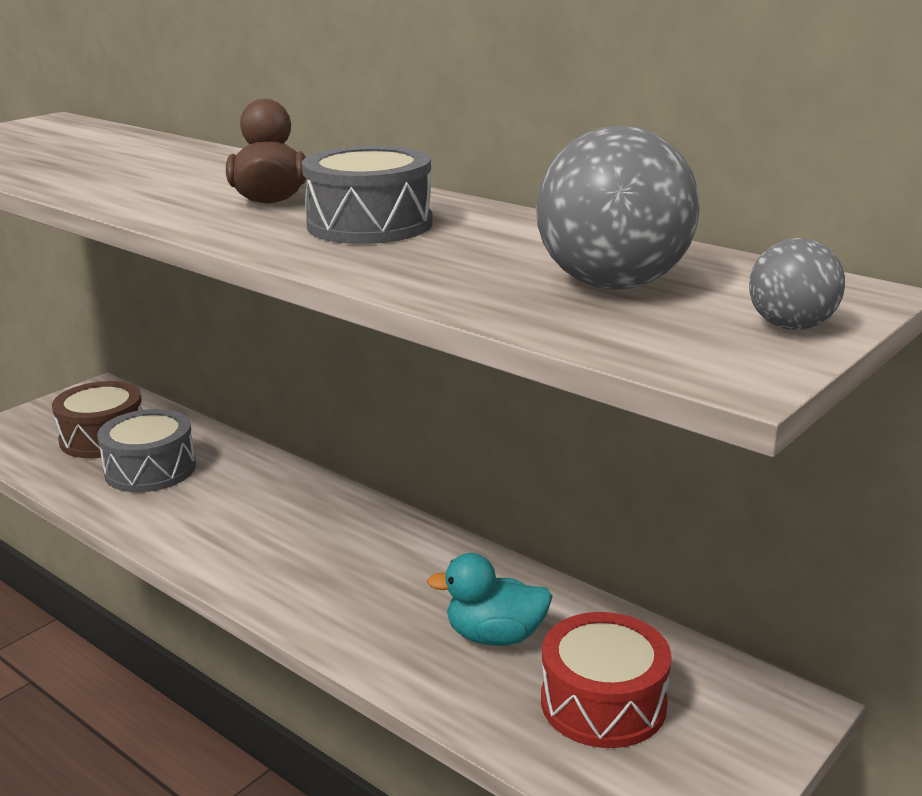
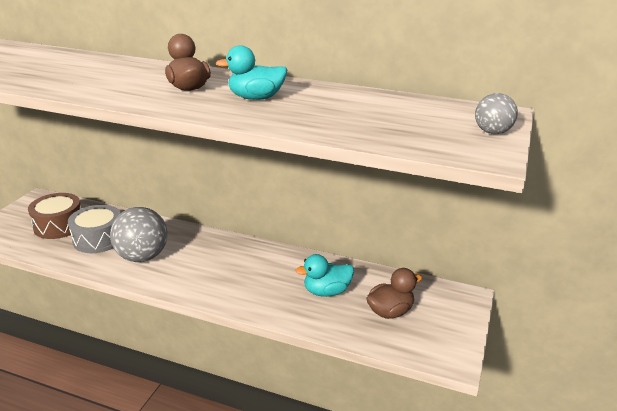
camera: 20 degrees left, 5 degrees up
(369, 224) = (256, 98): grey drum -> turquoise duck
(603, 703) = (390, 312): red drum -> brown duck
(613, 285) = (402, 120): grey ball -> grey ball (142, 257)

